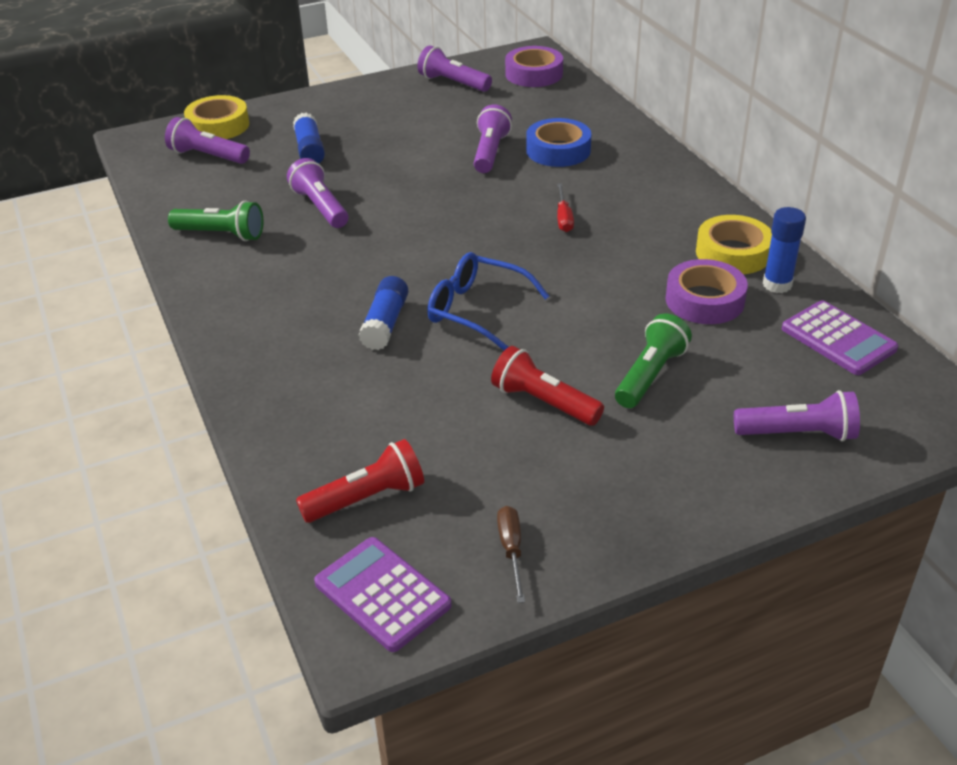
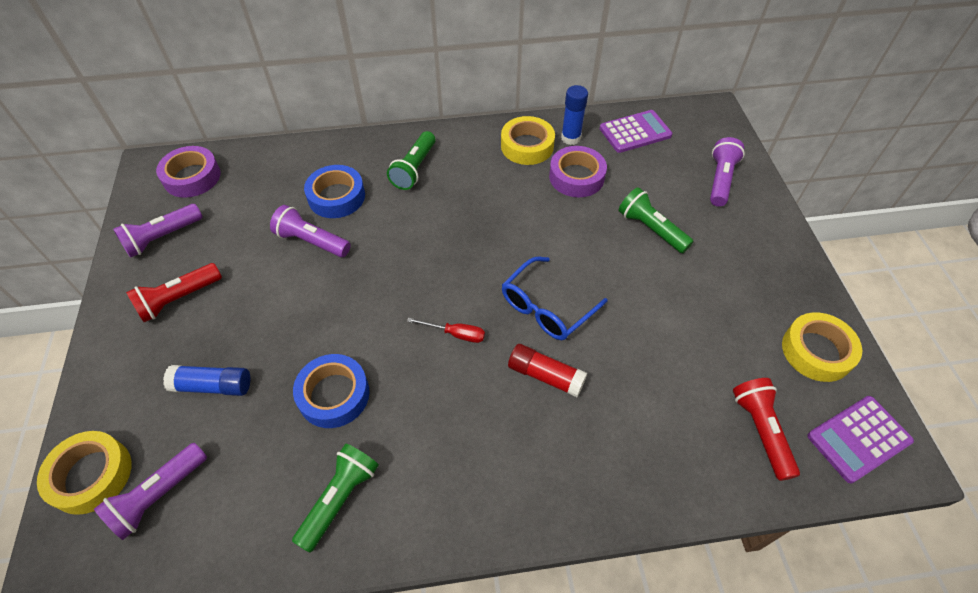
camera: 75 degrees left, 15 degrees up
(320, 207) = (334, 395): purple flashlight -> blue tape
(385, 324) = (545, 376): blue glue stick -> red glue stick
(511, 550) = (816, 351): brown screwdriver -> yellow tape
(543, 402) = (668, 295): red flashlight -> red flashlight (178, 299)
(563, 218) = (441, 221): red screwdriver -> red screwdriver (455, 334)
(632, 185) = (414, 169): none -> green flashlight

